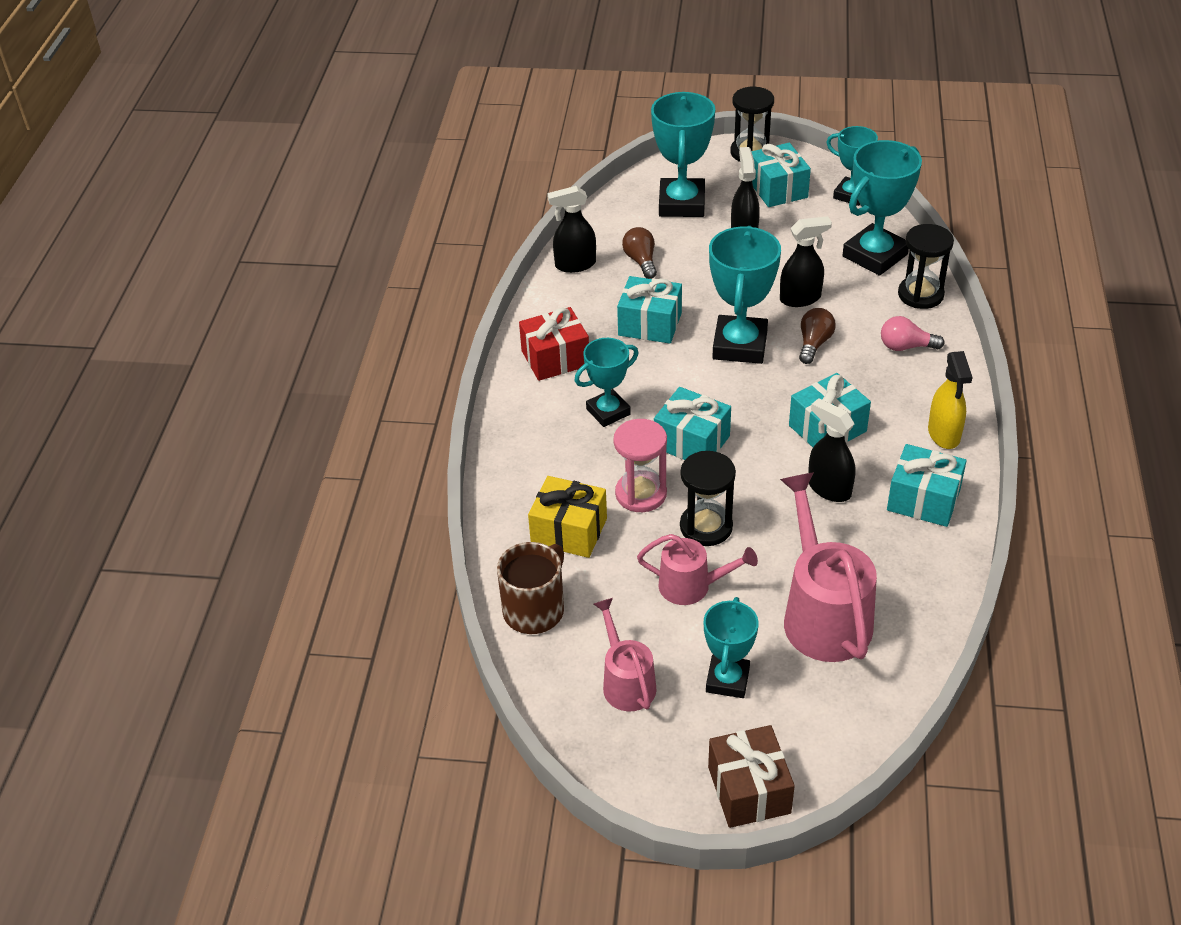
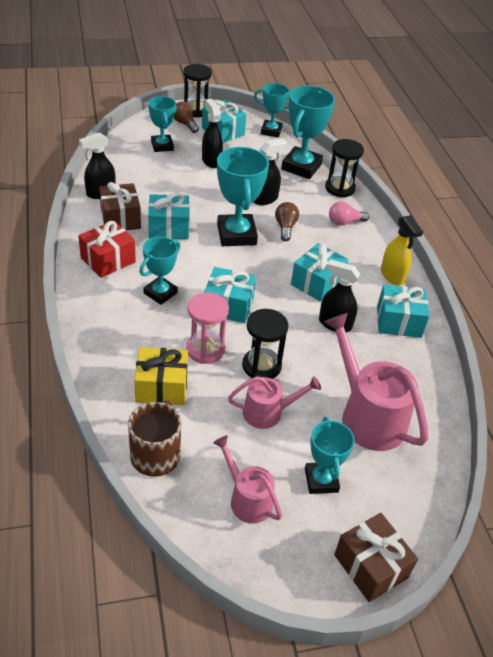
camera: 25 degrees left, 0 degrees up
(589, 304) = (120, 218): none -> brown gift
(641, 261) = (147, 186): brown light bulb -> brown light bulb (185, 124)
(681, 204) = (162, 146): turquoise trophy -> turquoise trophy, size x0.62

